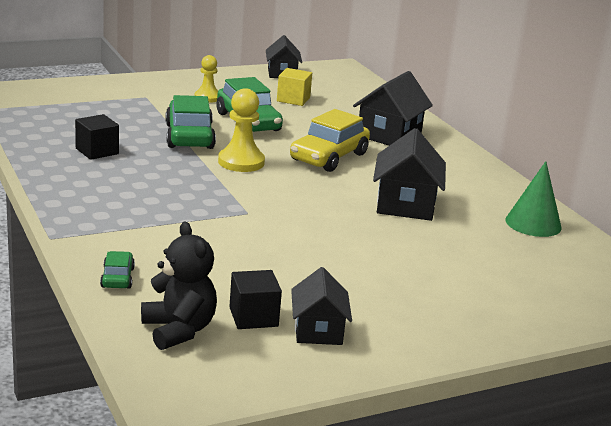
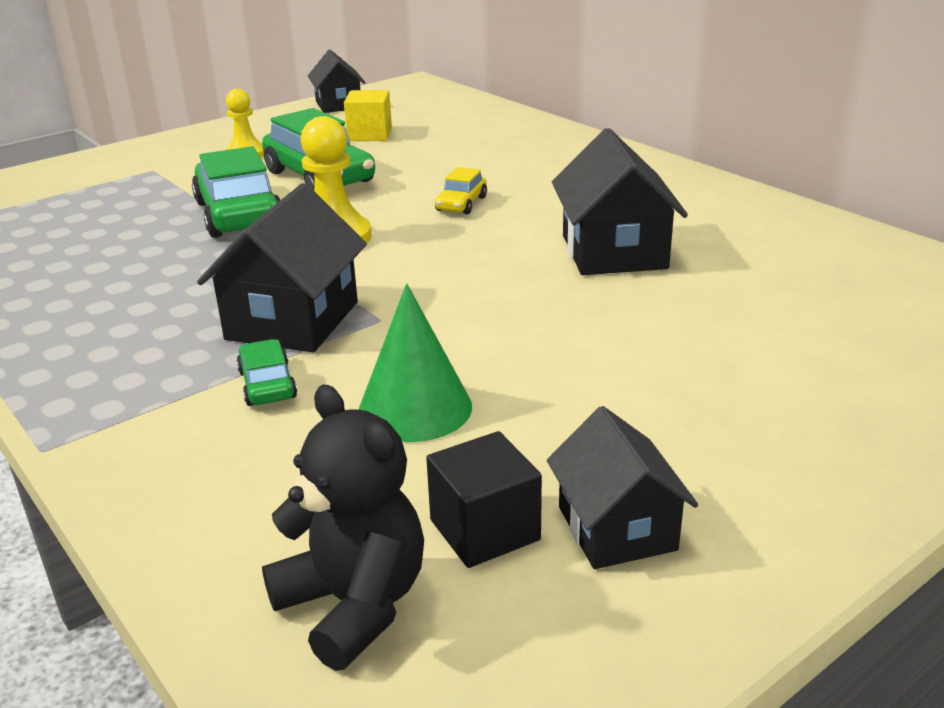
camera: 10 degrees left, 5 degrees up
(97, 151) = (95, 267): black cube -> none
(117, 278) = (193, 507): green car -> green car (267, 384)
(329, 157) = (461, 204): yellow car -> yellow car, size x0.49
(389, 135) = (527, 157): black house -> black house (292, 321)
(533, 223) = (811, 241): green cone -> green cone (415, 408)

